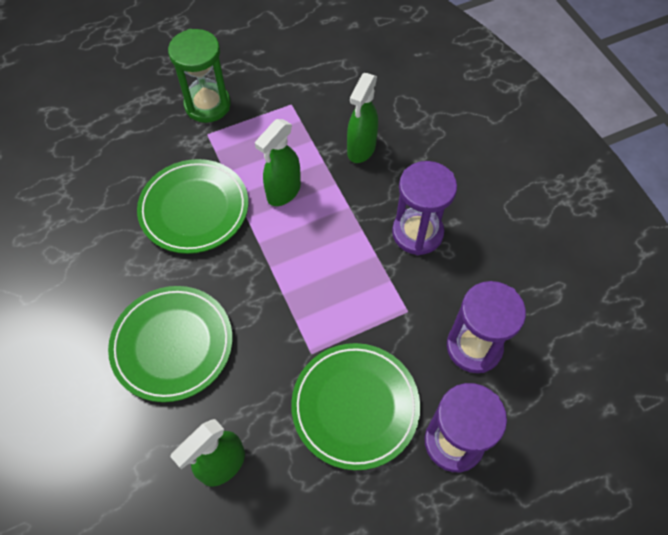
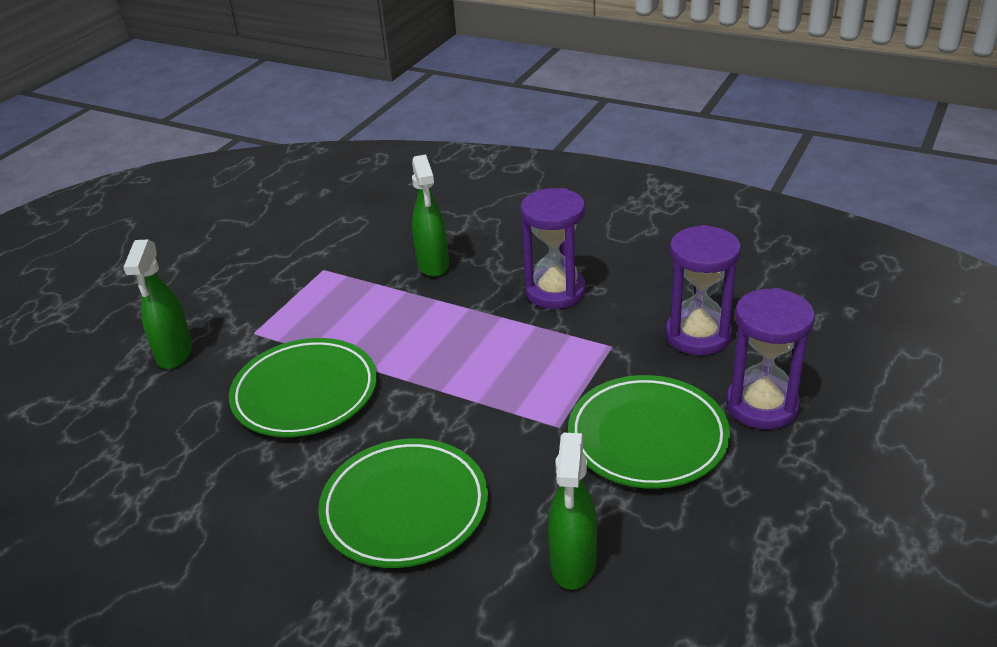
camera: 35 degrees left, 25 degrees down
(207, 105) = (229, 312): green hourglass -> none
(283, 192) = (390, 332): green spray bottle -> green spray bottle (175, 354)

